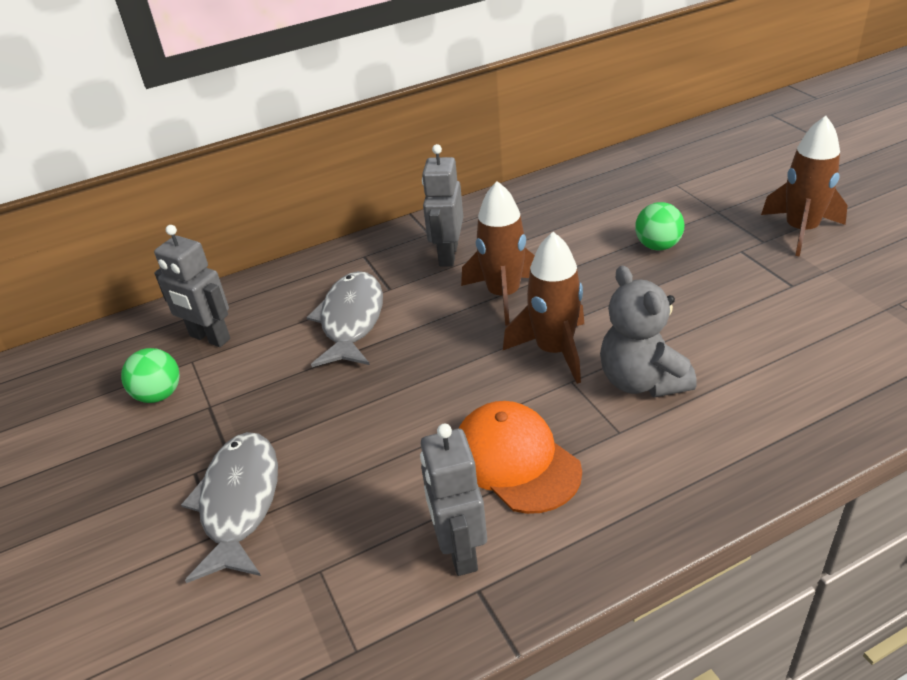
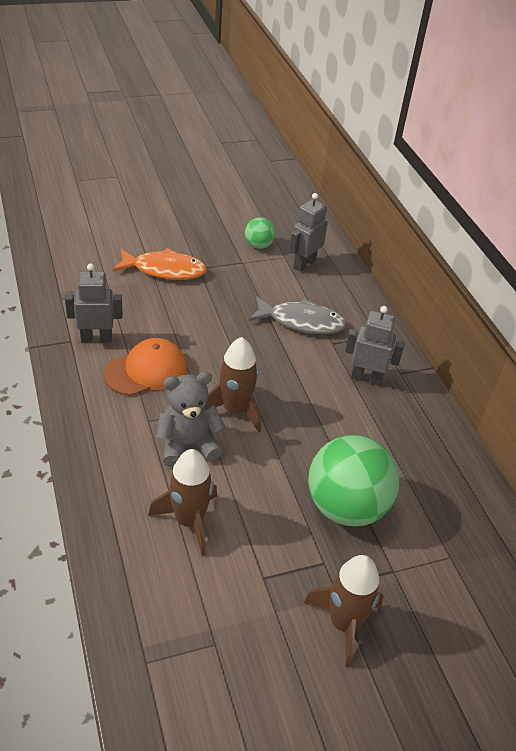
camera: 90 degrees right, 5 degrees up
(239, 503) = (165, 270): grey fish -> orange fish
(503, 295) = (306, 398): brown rocket -> brown rocket (189, 521)
(657, 246) = (346, 506): green ball -> green ball, size x2.10

